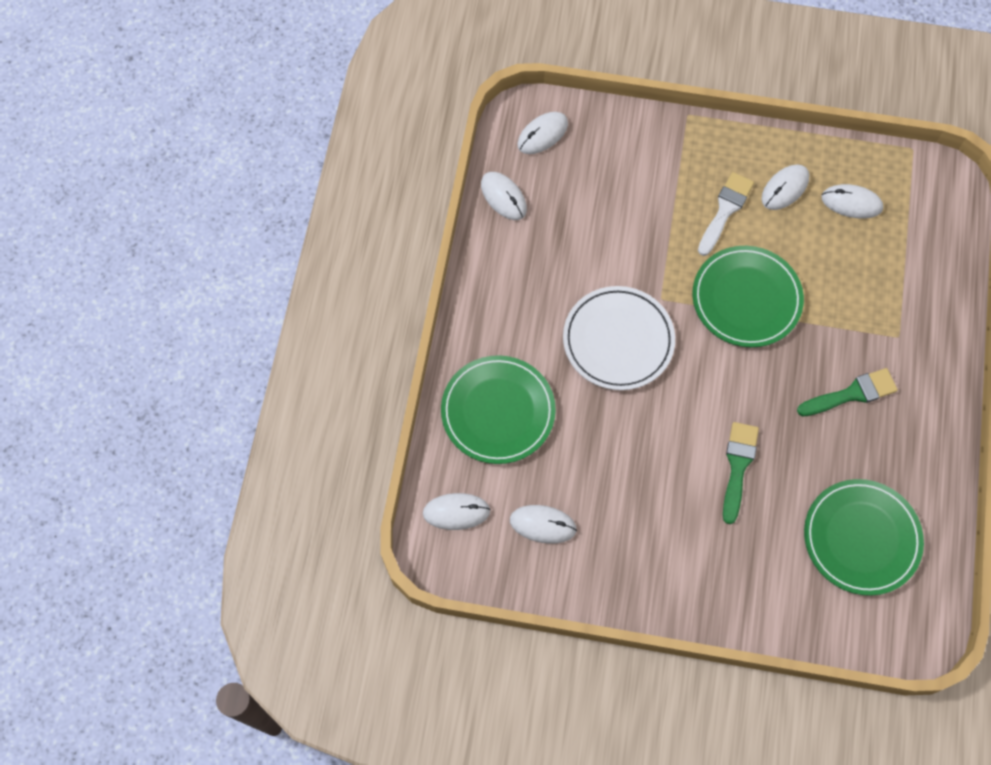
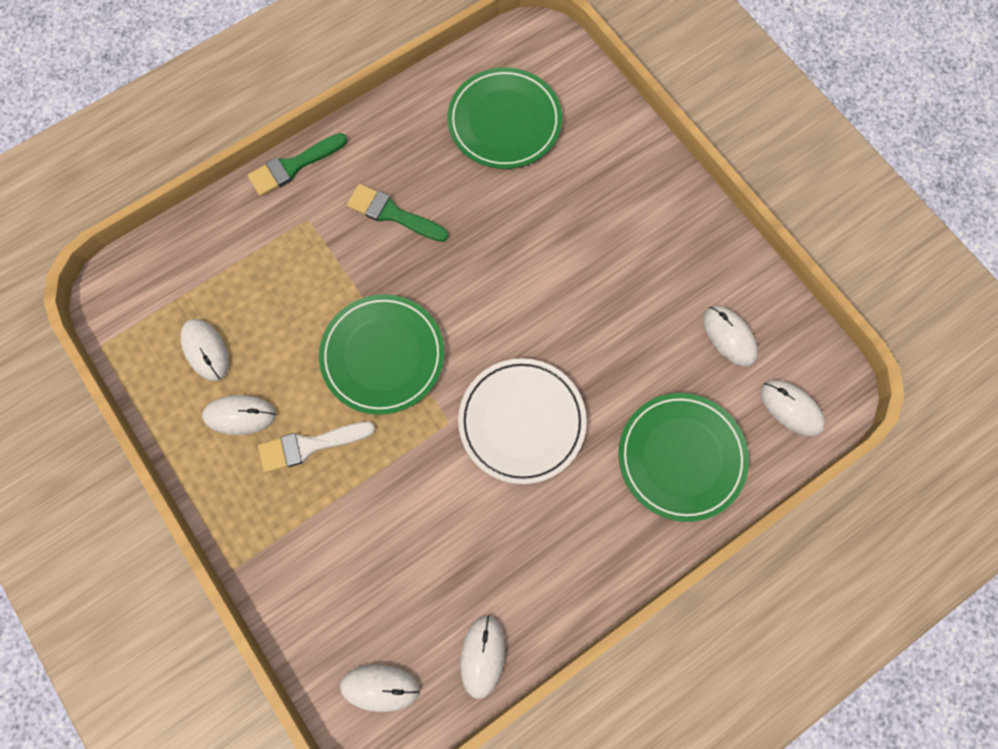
camera: 135 degrees left, 5 degrees up
(738, 466) = (535, 243): green brush -> green brush (293, 166)

